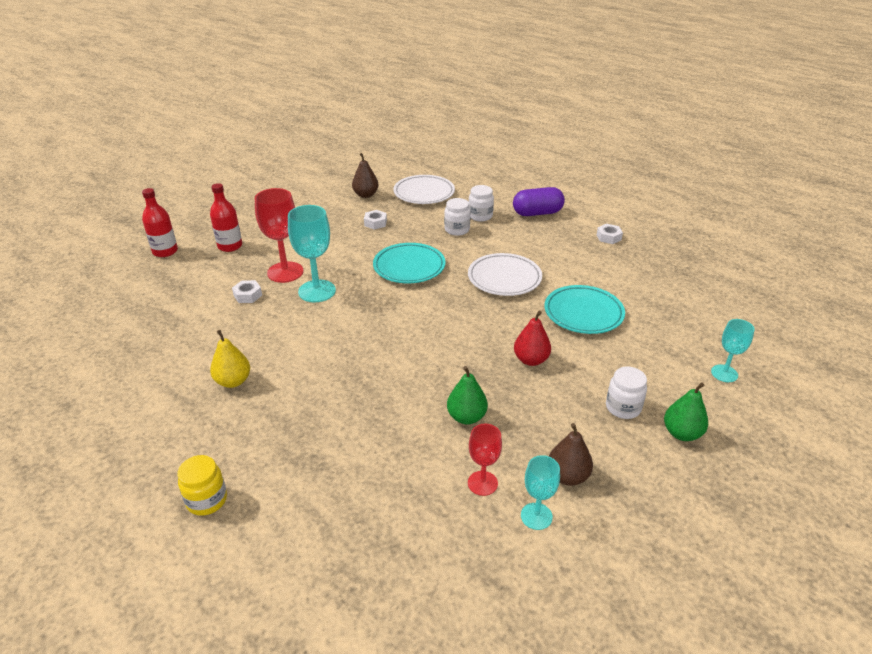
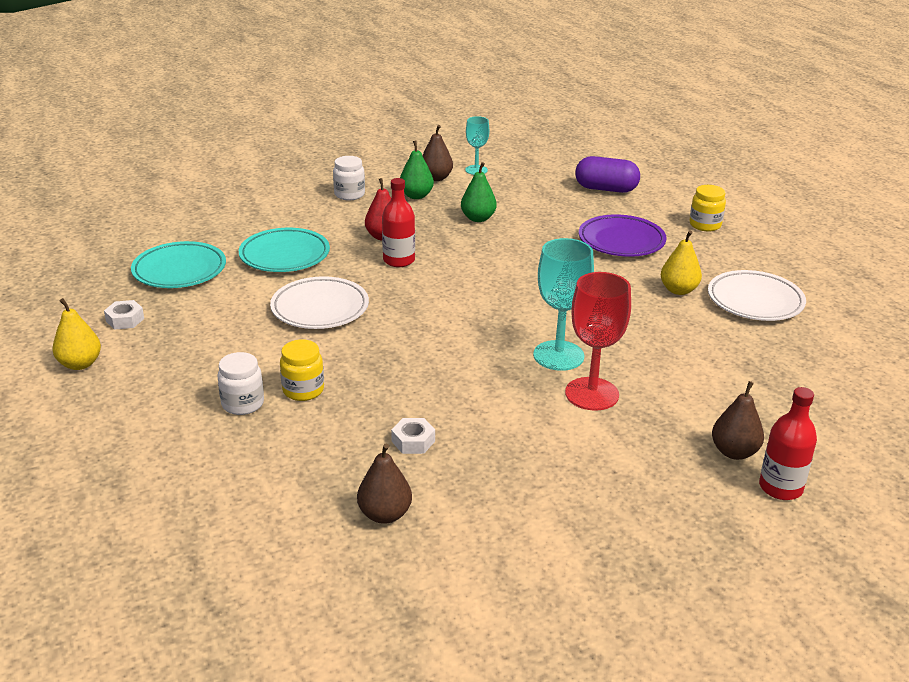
camera: 155 degrees left, 5 degrees down
(191, 262) = (734, 452): none -> brown pear
(230, 246) = (669, 466): red bottle -> red bottle (399, 260)
(248, 295) = (651, 374): white nut -> none
(302, 433) = (621, 241): none -> purple plate
(409, 267) = (420, 354): turquoise plate -> turquoise plate (179, 270)
(424, 193) = (279, 483): white plate -> white plate (755, 301)
(457, 230) = (303, 390): white jar -> yellow jar
(482, 483) = (498, 188): red goblet -> none
(537, 213) = (156, 383): purple capsule -> purple capsule (606, 189)
(589, 211) = (80, 364): none -> yellow pear
(681, 433) = (328, 175): green pear -> green pear (416, 196)
(724, 373) = (238, 191): turquoise goblet -> none

